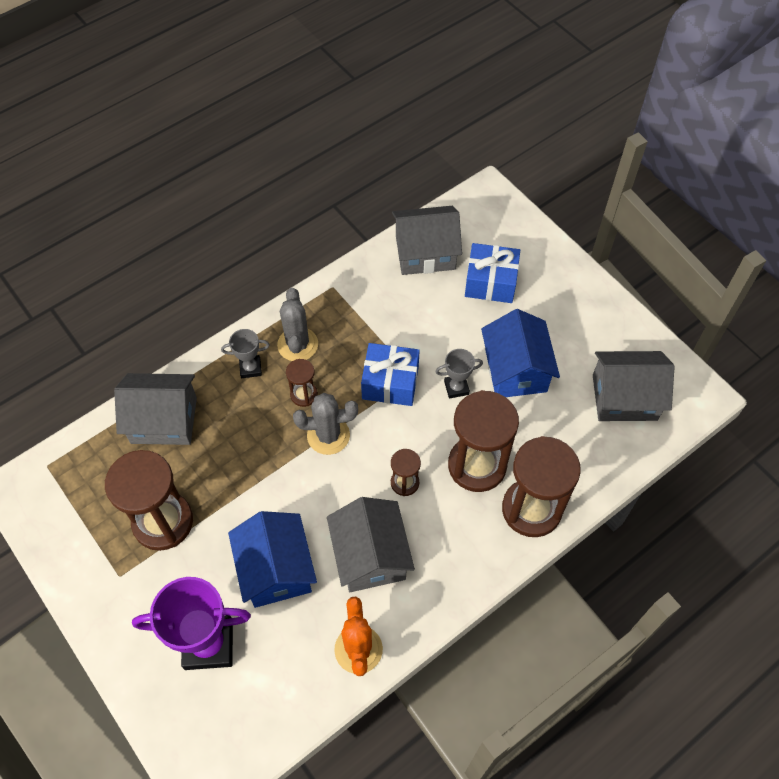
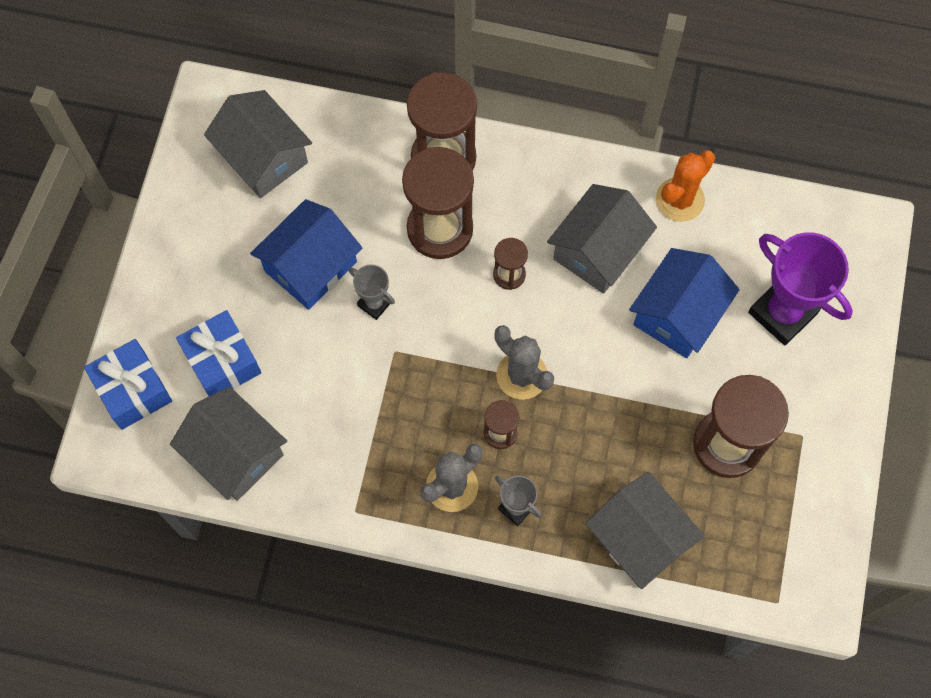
camera: 130 degrees left, 10 degrees up
(390, 382) = (419, 365): blue gift -> blue gift (133, 390)

